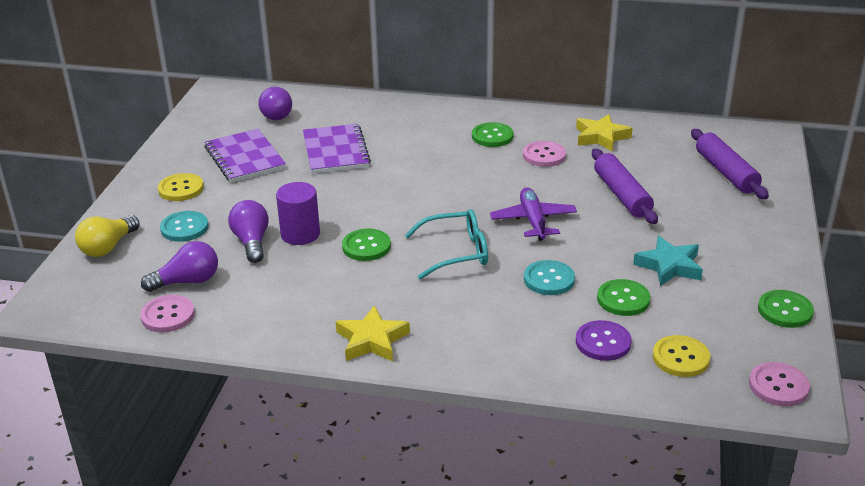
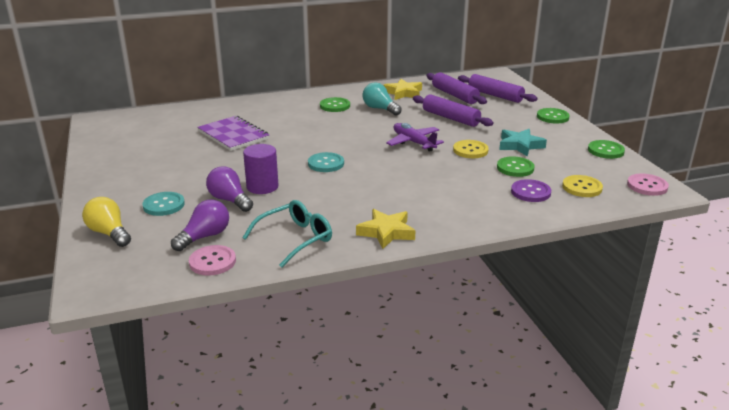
camera: 30 degrees left, 5 degrees down
(108, 247) = (109, 233): yellow light bulb -> yellow light bulb turned 135 degrees clockwise
(181, 189) = (133, 182): yellow button -> yellow button (470, 150)
(245, 158) = (166, 153): purple notebook -> none
(275, 114) = (161, 124): purple light bulb -> none
(366, 246) = (319, 182): green button -> green button (552, 117)
(456, 252) = (385, 170): turquoise glasses -> turquoise glasses (295, 239)
(544, 155) = (380, 109): pink button -> turquoise light bulb
(549, 279) = (460, 169): turquoise button -> turquoise button (326, 164)
(668, 158) = (454, 95): none -> purple rolling pin

